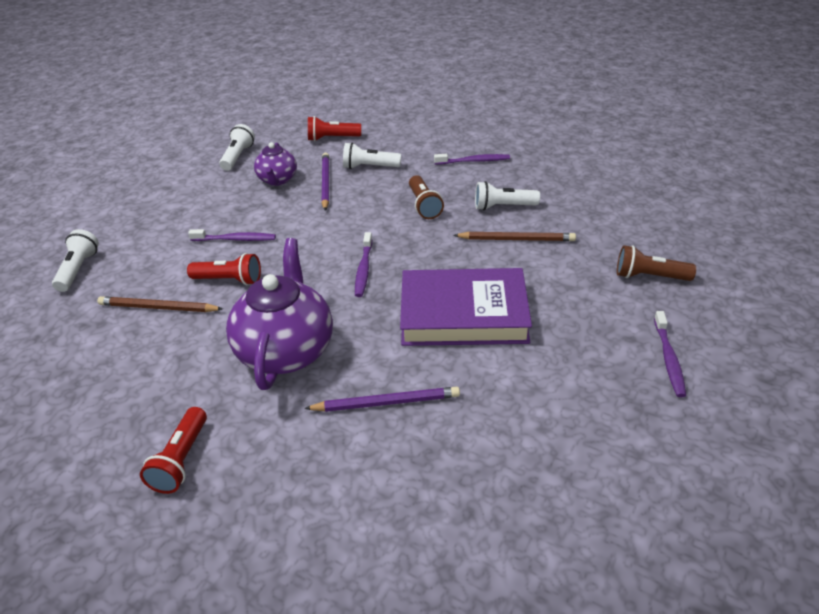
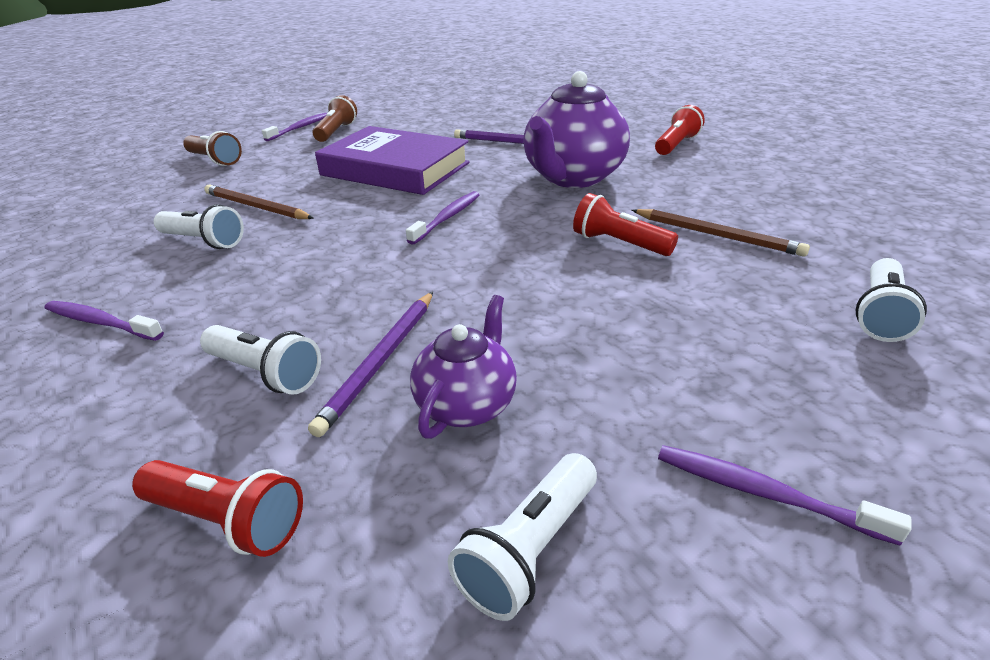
camera: 155 degrees left, 5 degrees down
(235, 239) = (598, 295): purple toothbrush -> purple toothbrush (764, 493)
(424, 205) = (287, 270): brown flashlight -> brown flashlight (336, 132)

